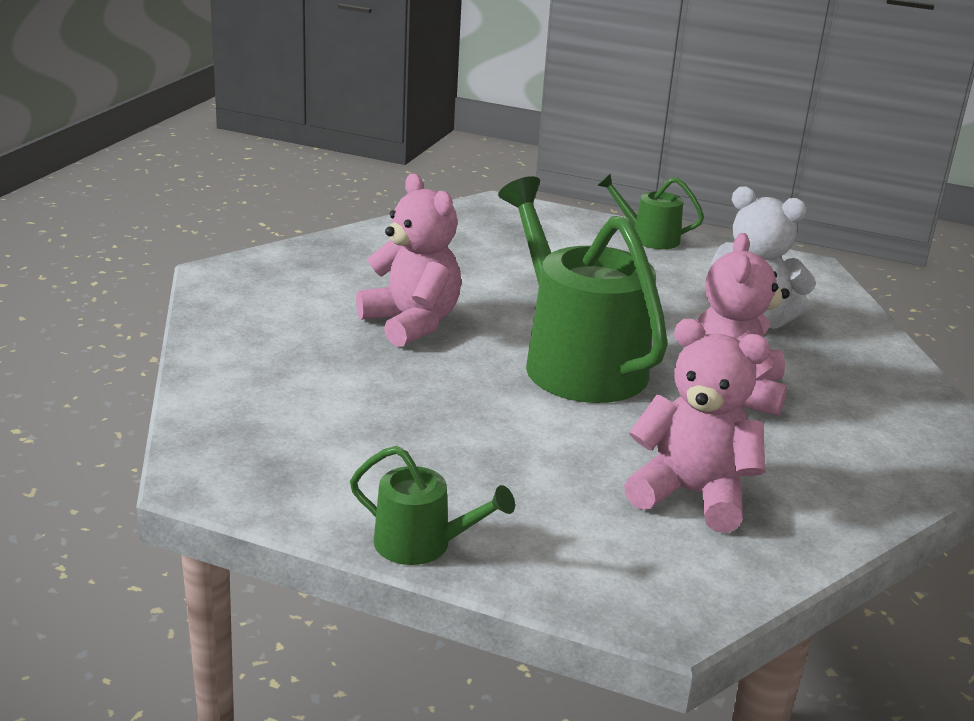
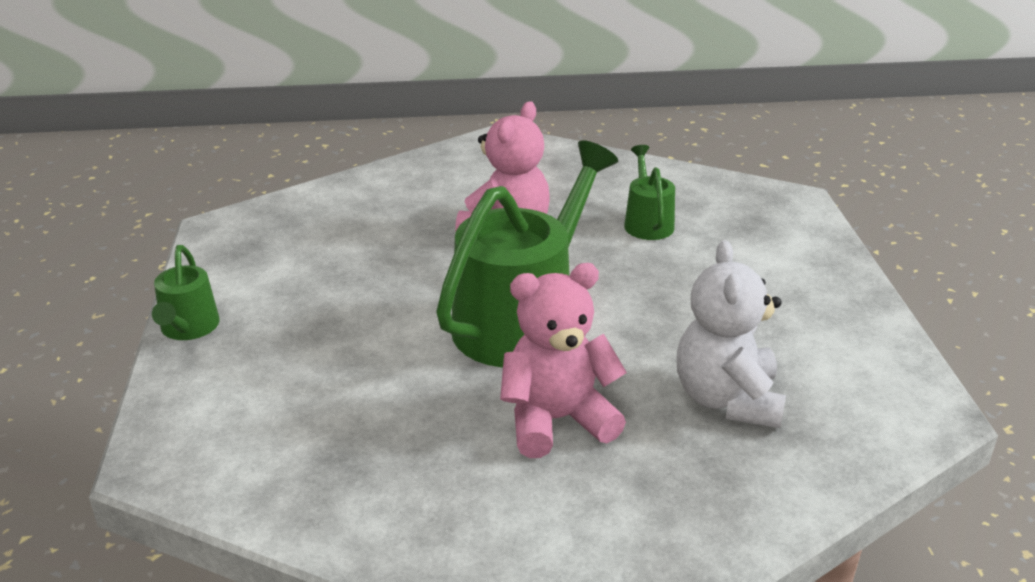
camera: 65 degrees right, 5 degrees up
(649, 238) = (844, 294): green watering can -> green watering can (647, 223)
(692, 494) = (342, 436): pink teddy bear -> none

